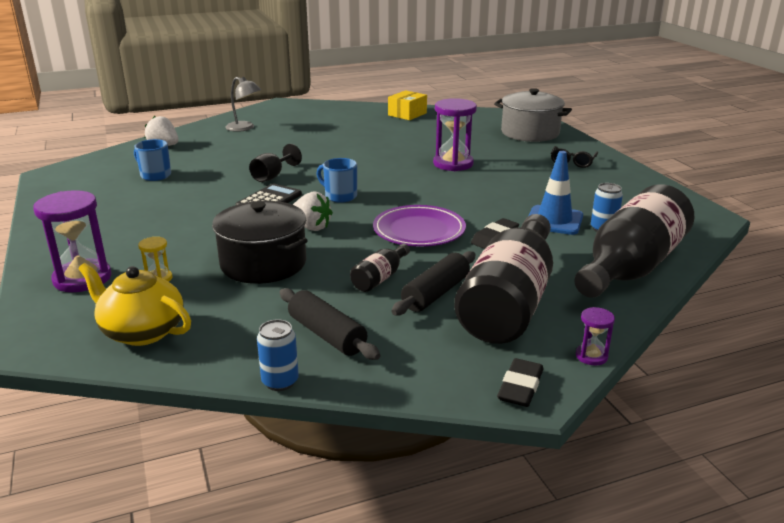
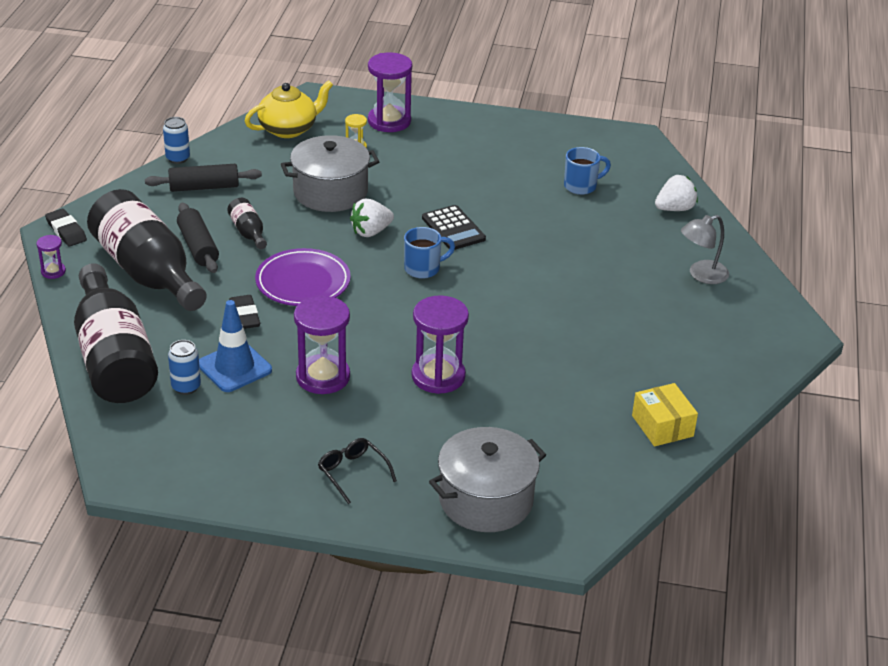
camera: 120 degrees right, 10 degrees up
(263, 263) = (330, 192): black pot -> grey pot
(272, 176) = (516, 248): black goblet -> none
(511, 192) = (323, 377): none -> purple hourglass

